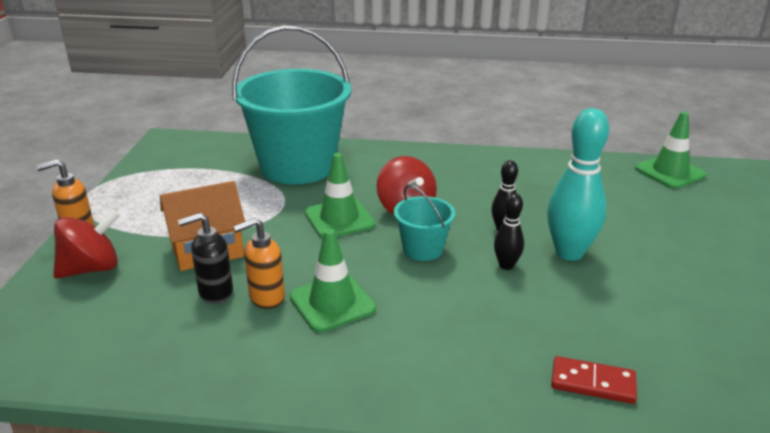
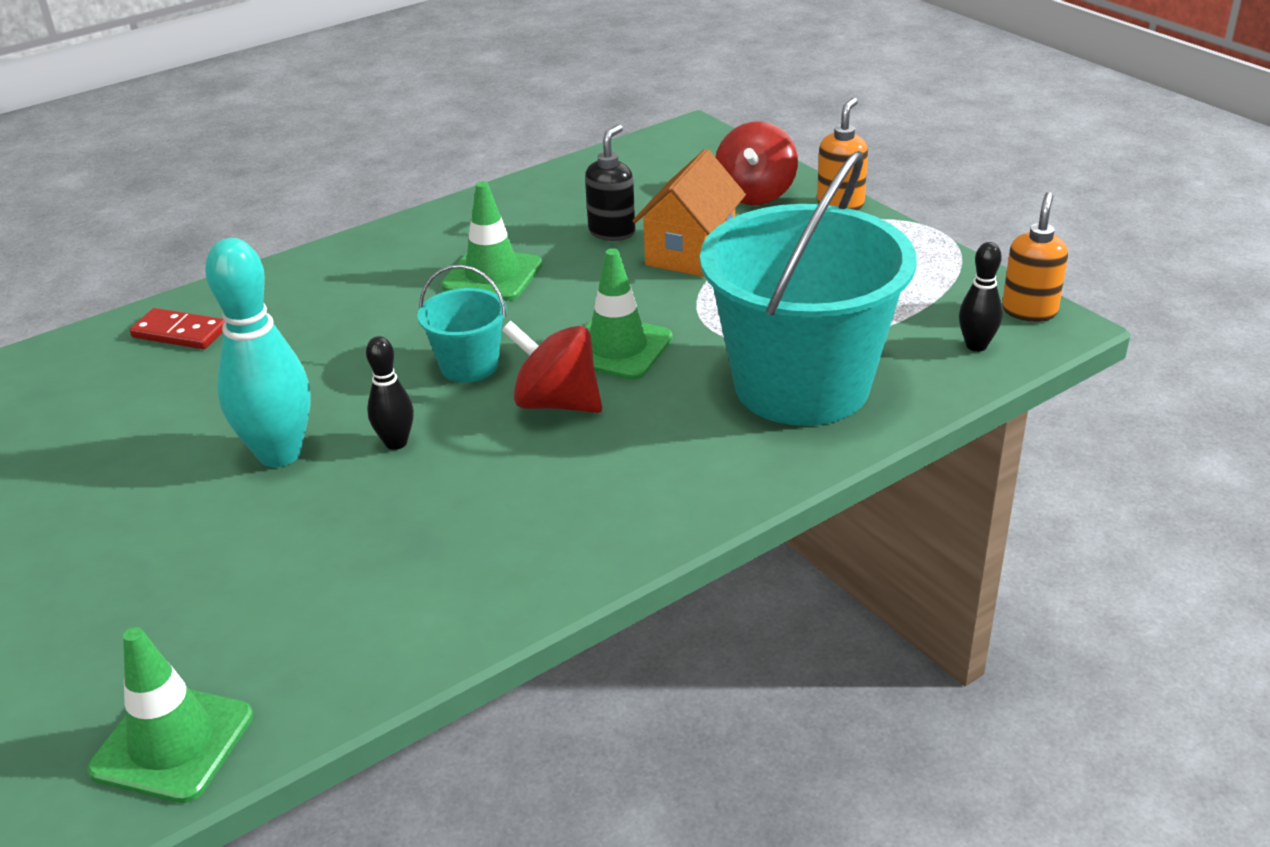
camera: 140 degrees right, 5 degrees up
(266, 298) = (559, 250): orange soap dispenser -> orange soap dispenser (1029, 311)
(506, 265) = (349, 397): black bowling pin -> black bowling pin (976, 346)
(592, 383) = (180, 333): red domino -> red domino turned 45 degrees clockwise

